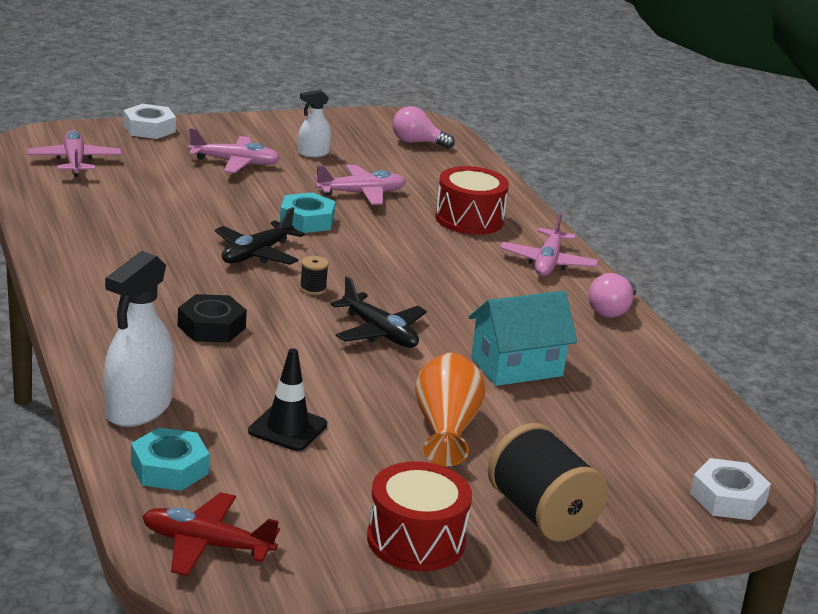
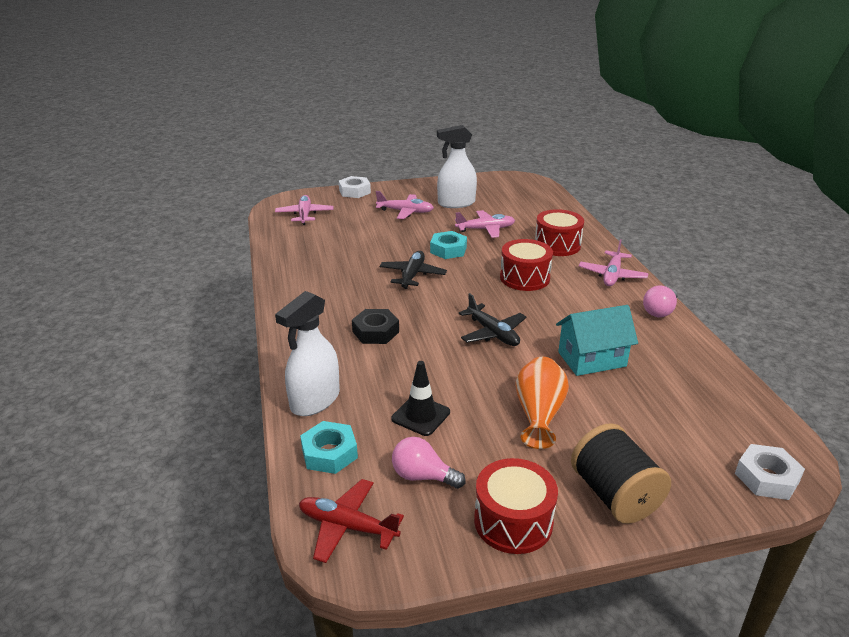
camera: 10 degrees right, 5 degrees up
(256, 254) = (412, 275): black plane -> black plane turned 150 degrees clockwise
(313, 153) = (456, 203): white spray bottle -> white spray bottle, size x1.85
(313, 288) = (448, 300): black spool -> none
(417, 142) = (523, 193): pink light bulb -> pink light bulb (423, 476)
(422, 262) = (524, 278): none -> red drum

